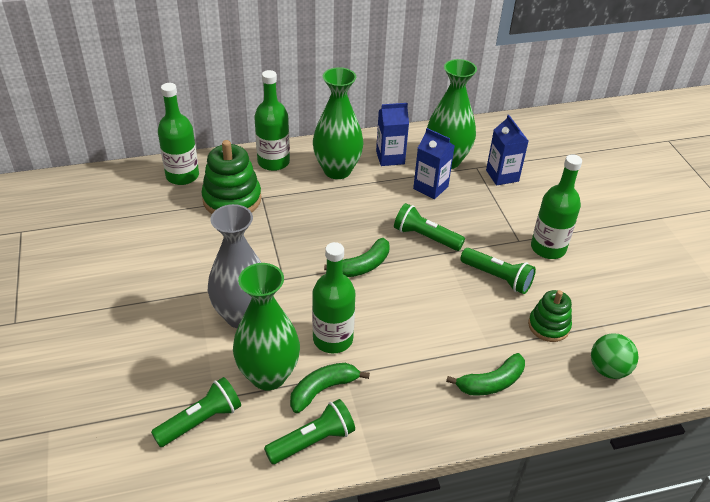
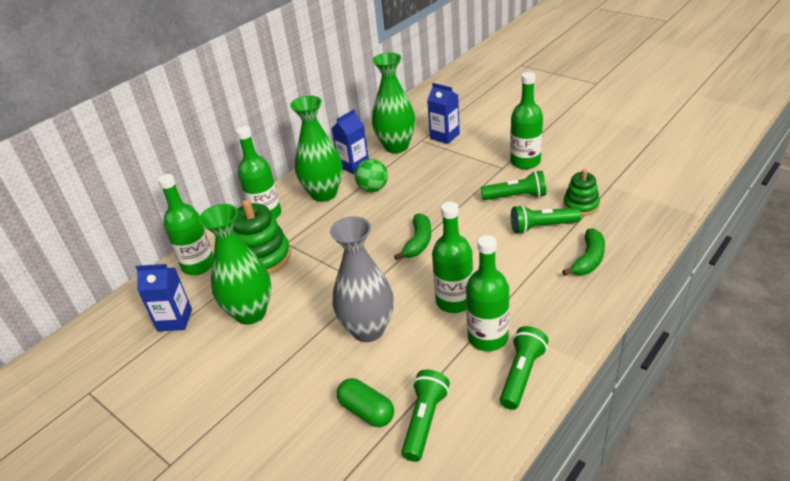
camera: 30 degrees left, 5 degrees down
(170, 381) = (366, 411): none -> green capsule
(268, 375) = (437, 355): green vase -> green vase (250, 313)
(323, 390) = (487, 337): green banana -> green bottle
(425, 237) = (439, 200): green flashlight -> green flashlight (542, 227)
(430, 187) = (405, 168): blue carton -> blue carton (174, 320)
(608, 369) = (643, 208): green ball -> green ball (373, 189)

